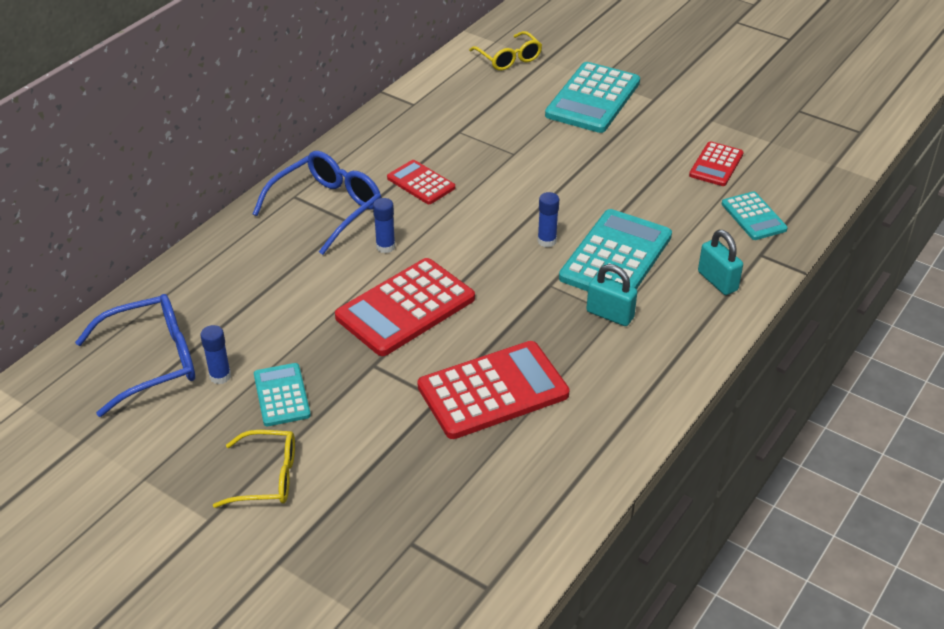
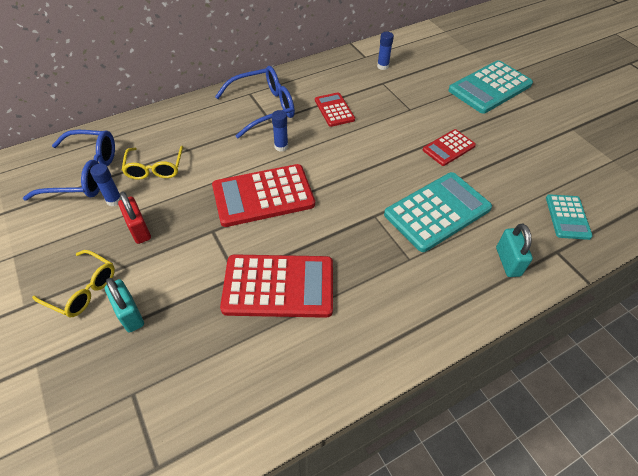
camera: 25 degrees right, 10 degrees up
(282, 395) = (139, 230): turquoise calculator -> red padlock
(509, 59) = (447, 44): yellow glasses -> yellow glasses (155, 169)
(547, 241) = (393, 180): blue glue stick -> blue glue stick (383, 66)
(610, 315) = (405, 257): turquoise padlock -> turquoise padlock (130, 314)
(716, 165) = (558, 164): red calculator -> red calculator (448, 148)

